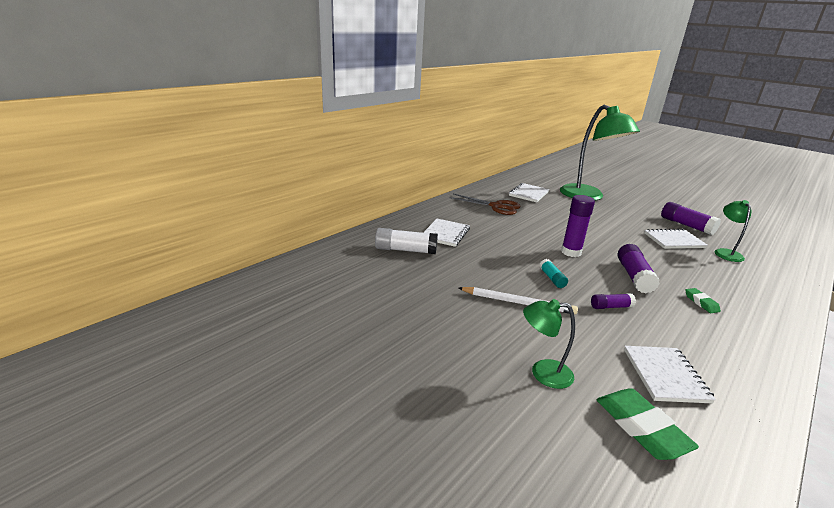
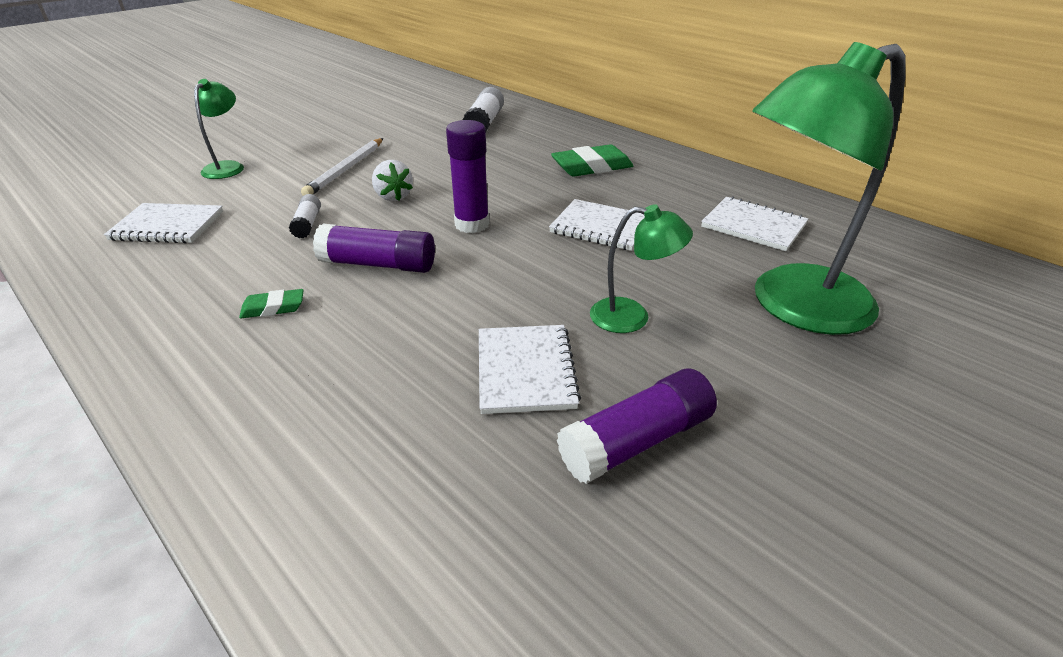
camera: 95 degrees right, 10 degrees up
(445, 234) = (533, 144): white notebook -> white notebook (601, 227)
(496, 206) = (657, 186): brown scissors -> none
(552, 278) = (393, 196): turquoise glue stick -> white strawberry
(611, 307) = (307, 224): purple glue stick -> white glue stick
(641, 428) = (127, 196): green eraser -> green eraser (592, 167)
(726, 253) = (452, 447): green lamp -> green lamp (632, 317)

